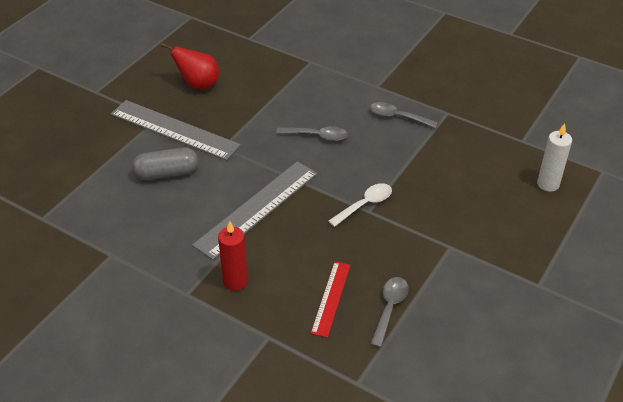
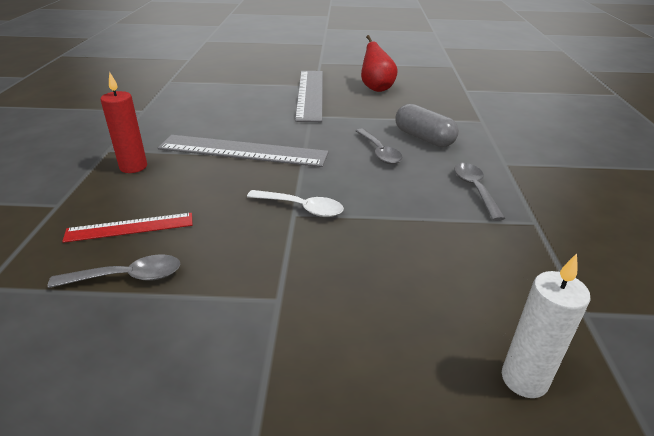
camera: 60 degrees right, 10 degrees down
(166, 173) = (254, 105): grey capsule -> grey capsule (423, 138)

